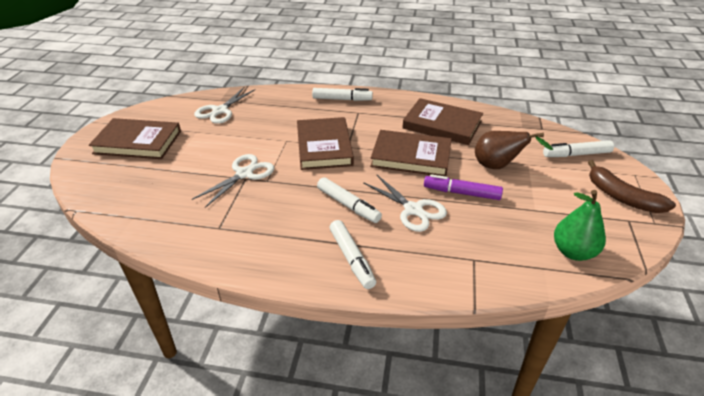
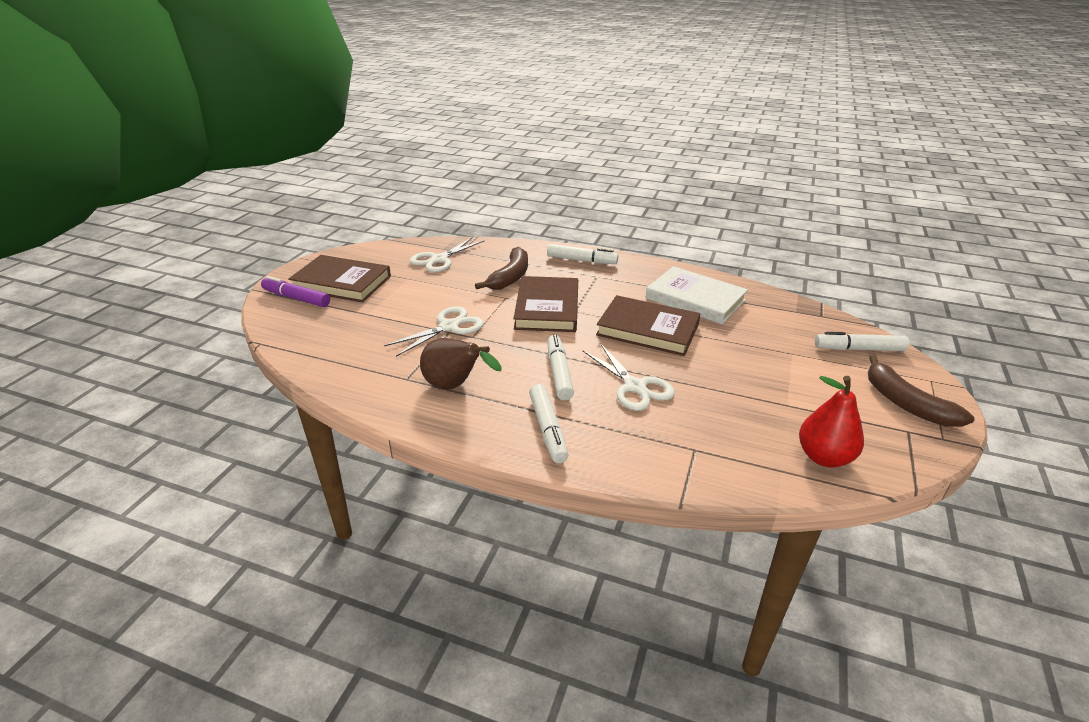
camera: 10 degrees right, 5 degrees down
(286, 121) = (510, 277): none -> brown banana
(348, 205) = (559, 373): white marker -> white marker turned 150 degrees counterclockwise
(442, 125) = (695, 299): brown book -> white book
(461, 193) = (699, 375): purple marker -> purple marker (296, 298)
(498, 166) = (753, 352): brown pear -> brown pear (455, 386)
(573, 252) = (823, 457): green pear -> red pear

